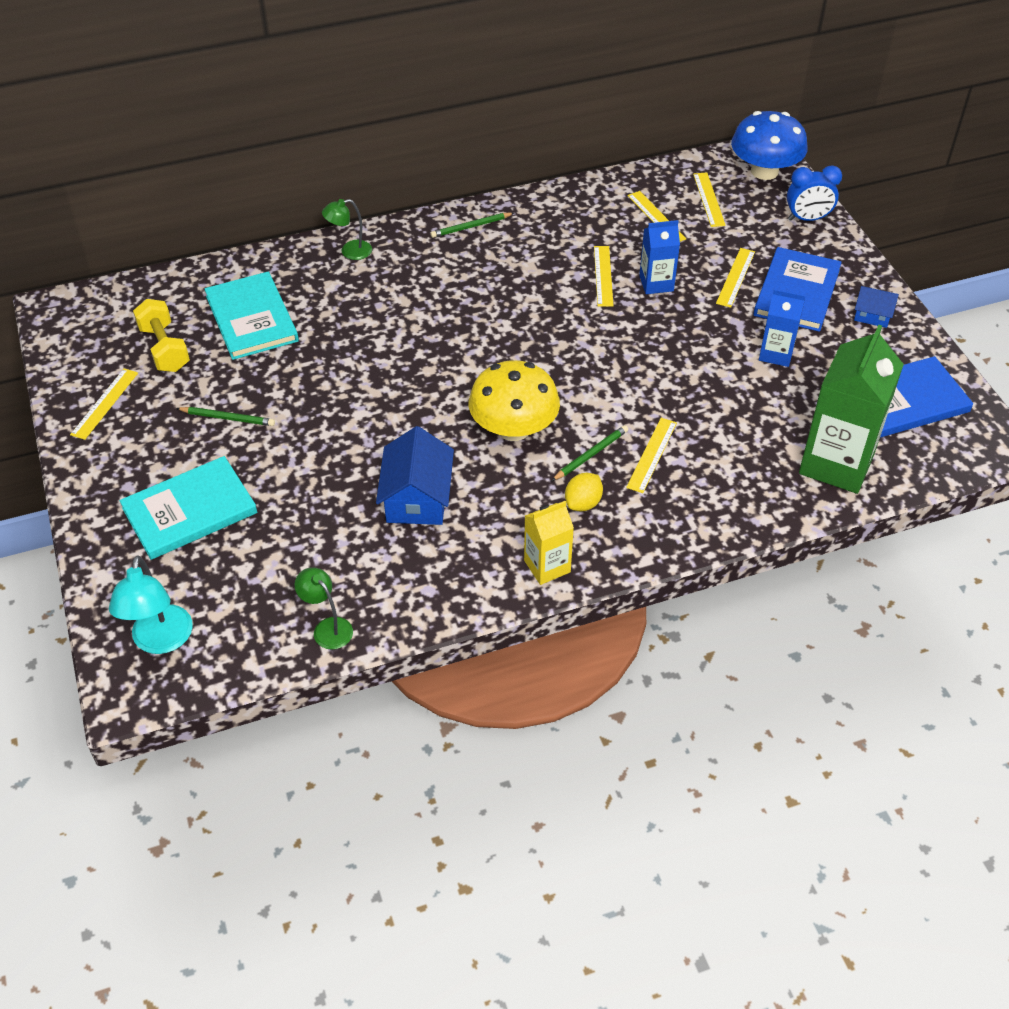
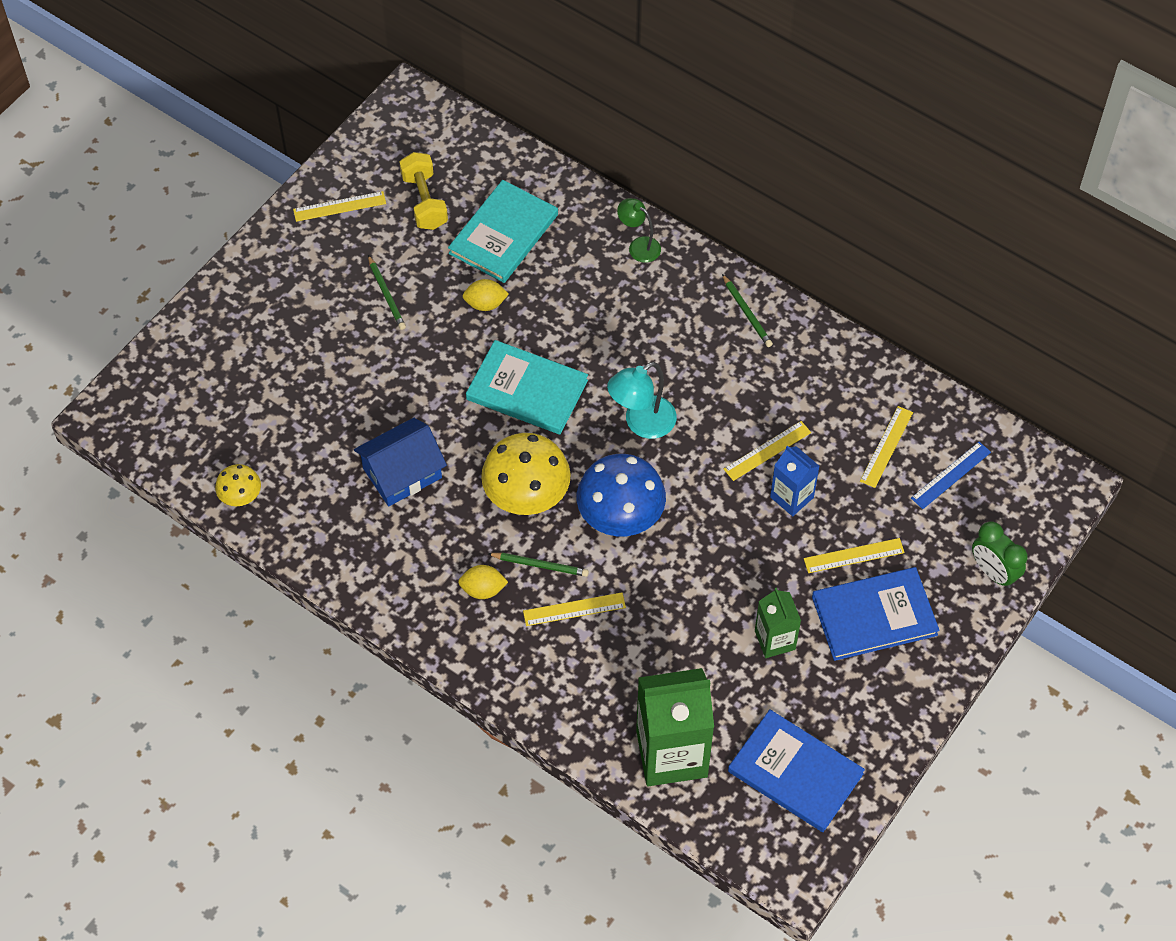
camera: 55 degrees right, 10 degrees up
(161, 641) = (157, 402): turquoise lamp -> turquoise lamp (641, 423)
(164, 349) = (424, 201): yellow dumbbell -> yellow dumbbell turned 45 degrees counterclockwise
(189, 510) = (280, 336): turquoise book -> turquoise book (527, 390)
(305, 362) = (485, 304): none -> yellow lemon
(327, 627) = (240, 495): green lamp -> yellow mushroom
(471, 227) = (747, 312): green pencil -> green pencil turned 150 degrees counterclockwise
(547, 566) = (400, 602): yellow carton -> none
(709, 199) = (951, 475): yellow ruler -> blue ruler
(764, 171) = (1038, 499): blue mushroom -> blue mushroom (620, 514)
(776, 354) = (775, 640): blue carton -> green carton
(807, 219) = (993, 572): blue clock -> green clock
(872, 315) = (893, 693): blue house -> none

